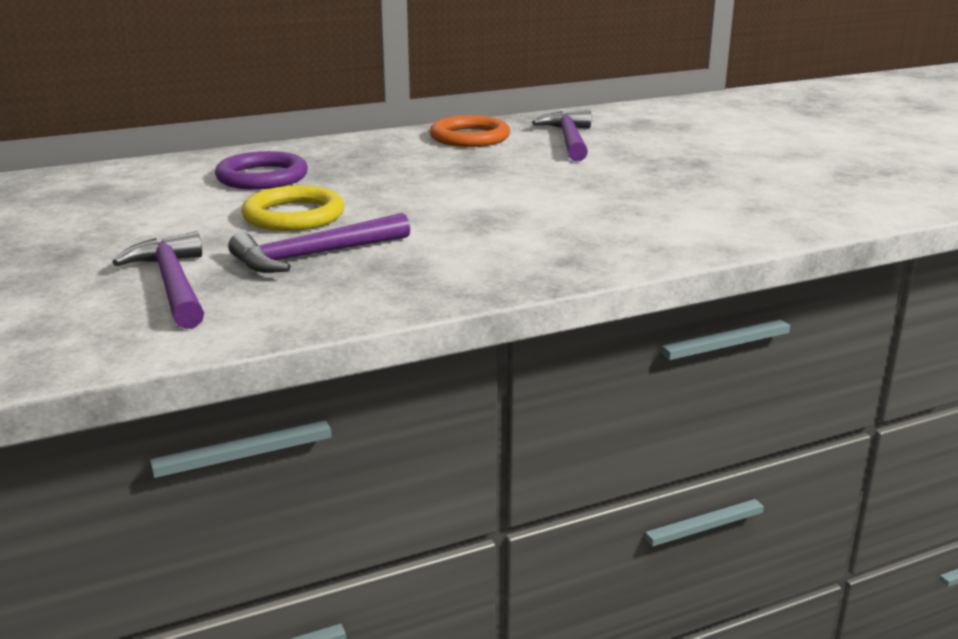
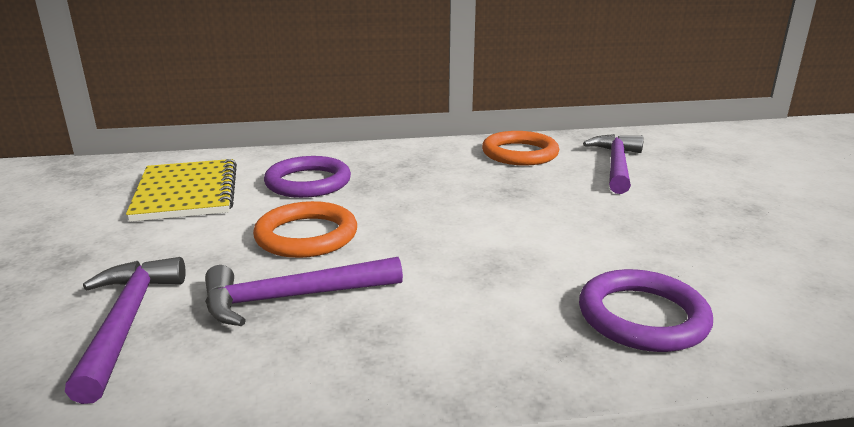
camera: 15 degrees right, 0 degrees up
(135, 196) = (186, 193): none -> yellow notebook
(294, 216) = (306, 236): yellow ring -> orange ring
(619, 237) = (642, 317): none -> purple ring

